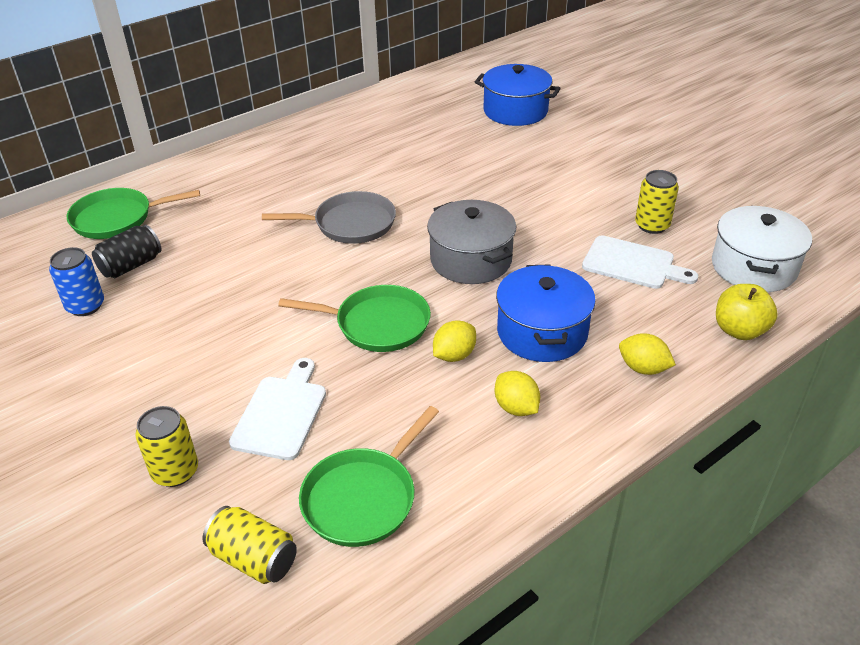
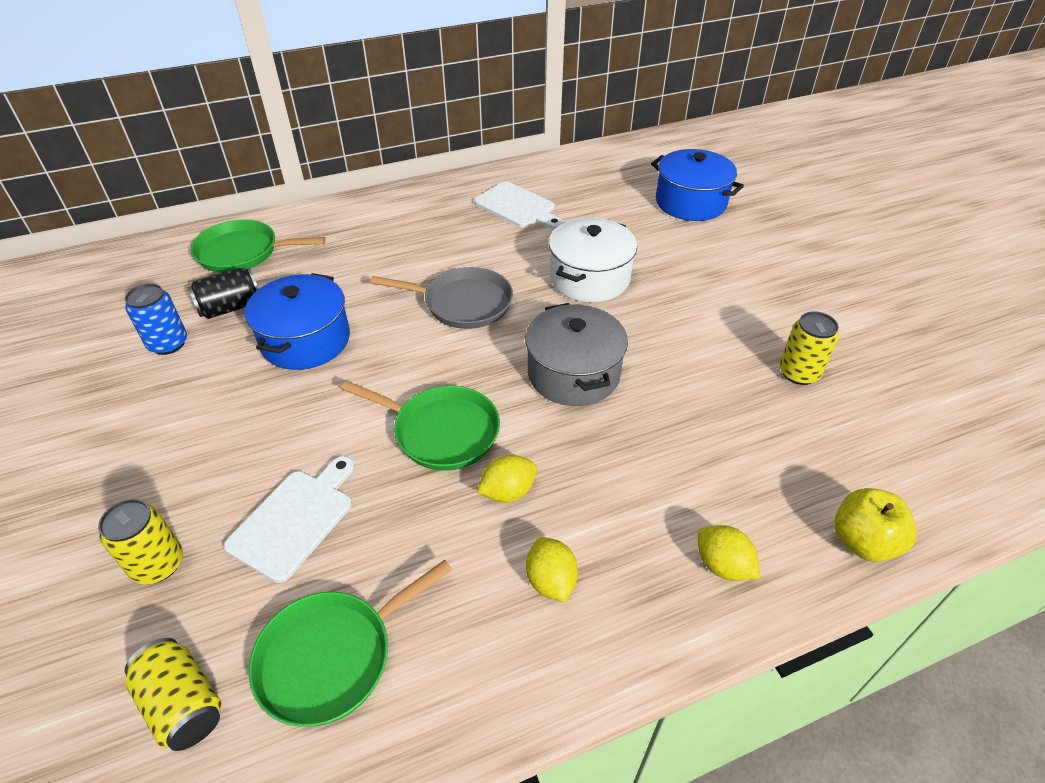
camera: 15 degrees right, 5 degrees up
(542, 332) = (619, 485): blue pot -> blue pot (305, 340)
(633, 264) = (758, 419): white cutting board -> white cutting board (517, 207)
(753, 267) = (909, 456): white pot -> white pot (589, 278)

